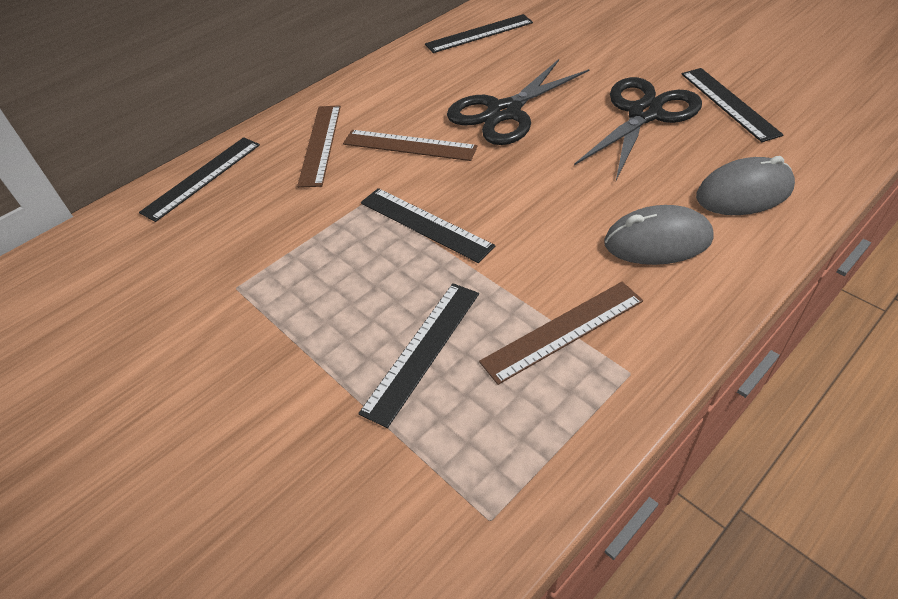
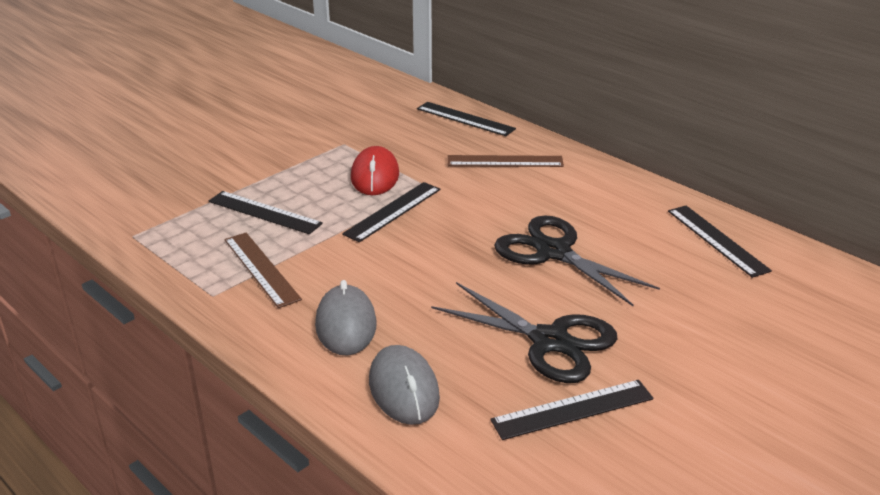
camera: 85 degrees right, 15 degrees down
(336, 247) = (375, 176): none -> red mouse
(409, 145) = (500, 202): brown ruler -> none

